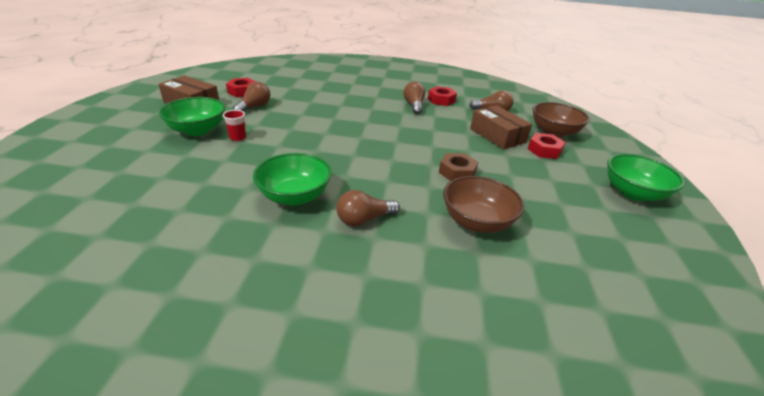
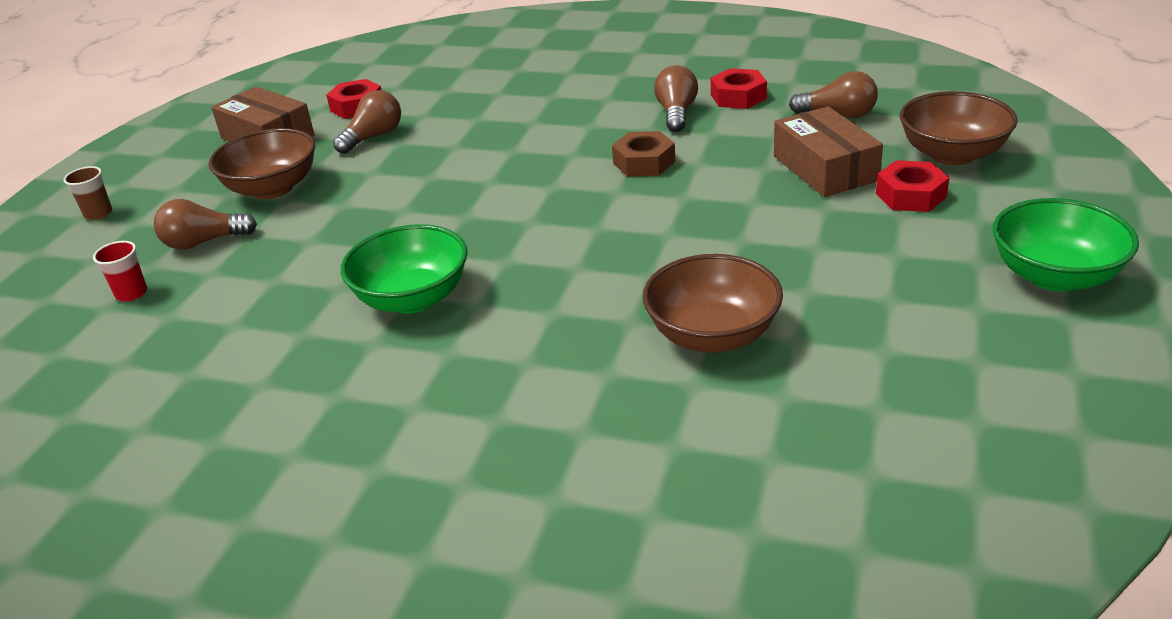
camera: 15 degrees right, 0 degrees up
(84, 139) = (98, 214): none -> brown cup
(197, 130) = (272, 188): green bowl -> brown bowl
(237, 138) = (336, 198): red cup -> red cup (131, 293)
(364, 219) = (517, 334): brown light bulb -> brown light bulb (204, 242)
(457, 172) = (712, 247): brown nut -> brown nut (644, 162)

